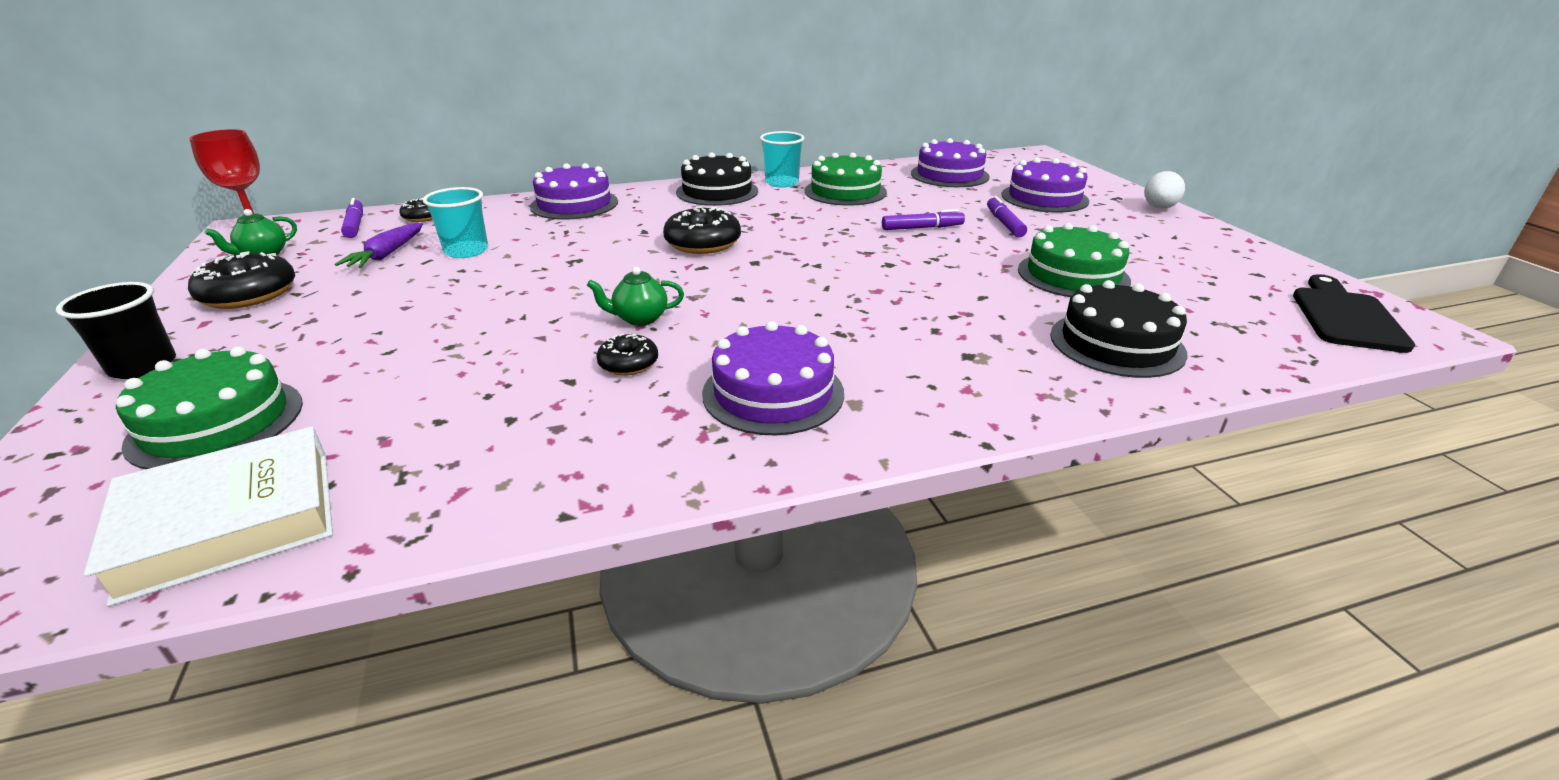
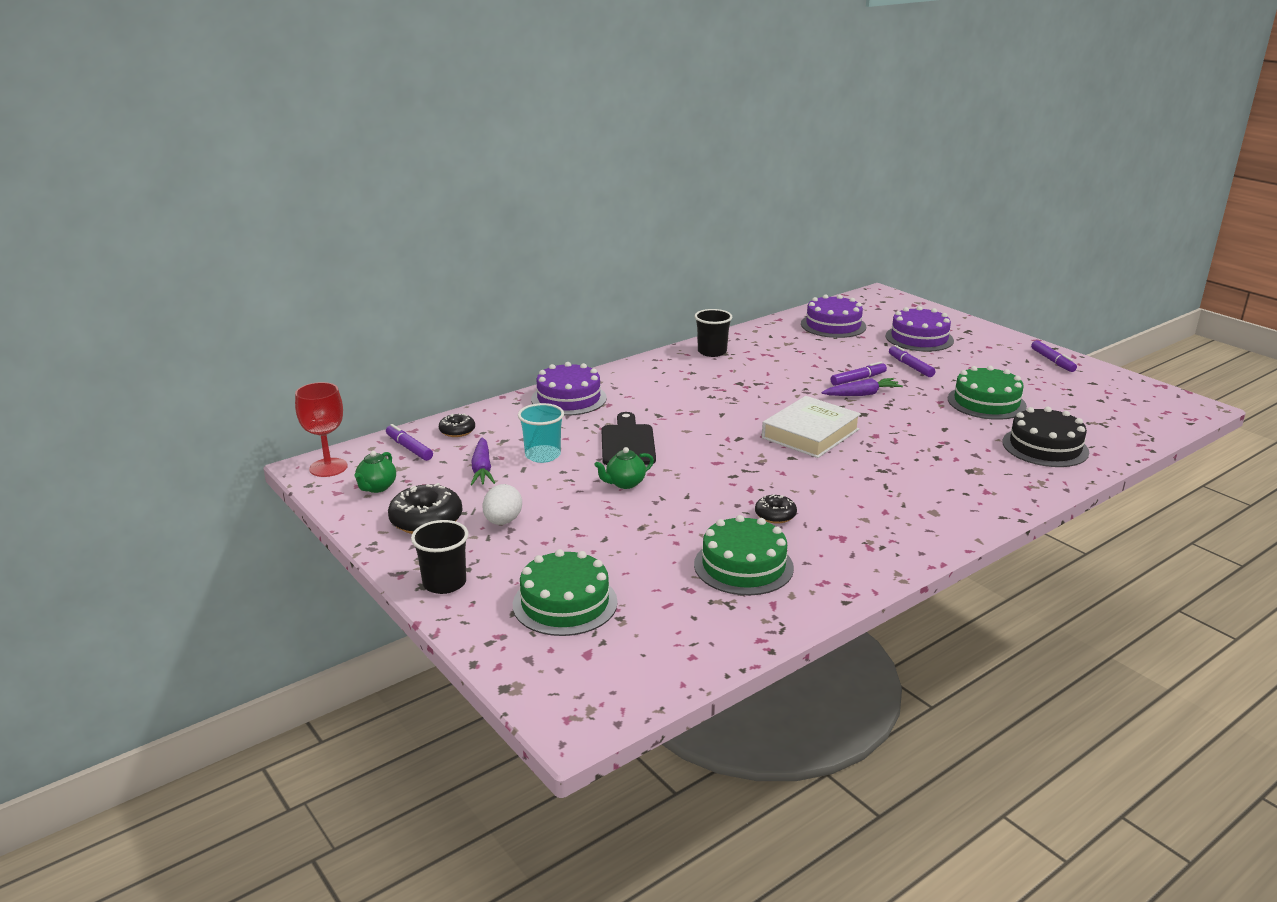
camera: 20 degrees left, 5 degrees down
(230, 522) = (667, 646): white book -> white book (810, 434)
(640, 319) = (744, 484): green teapot -> green teapot (625, 483)
(703, 243) = (716, 418): black donut -> none
(717, 191) = (670, 368): black cake -> none
(773, 393) = (882, 515): purple cake -> none
(782, 183) = (712, 352): turquoise cup -> black cup
(845, 191) = (770, 353): green cake -> green cake (743, 566)
(909, 243) = (861, 394): none -> purple carrot
(1159, 208) = (1001, 336): white egg -> white egg (503, 521)
(1212, 242) = (1052, 361): none -> purple marker
(1345, 316) = (1154, 406): black cutting board -> black cutting board (627, 443)

